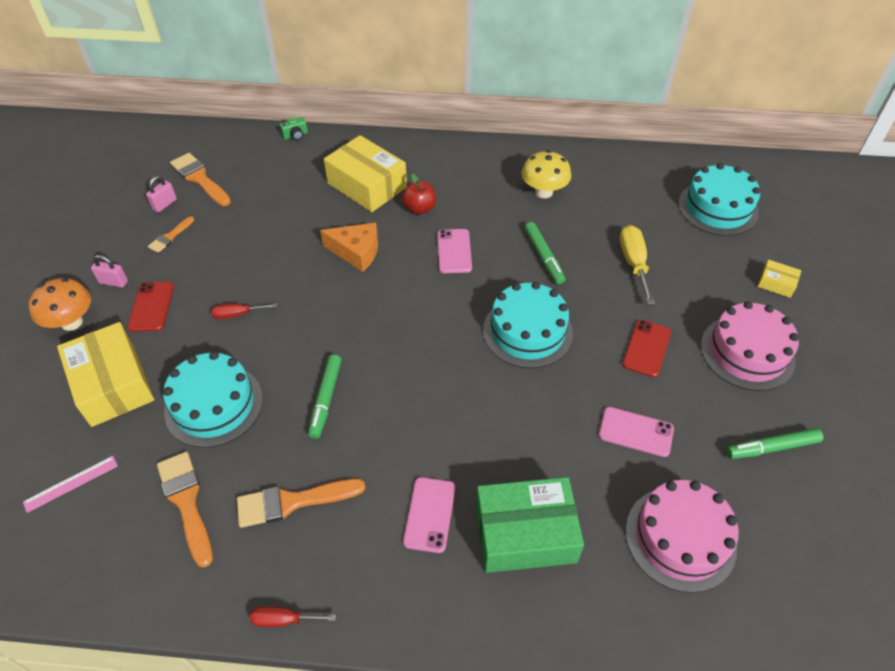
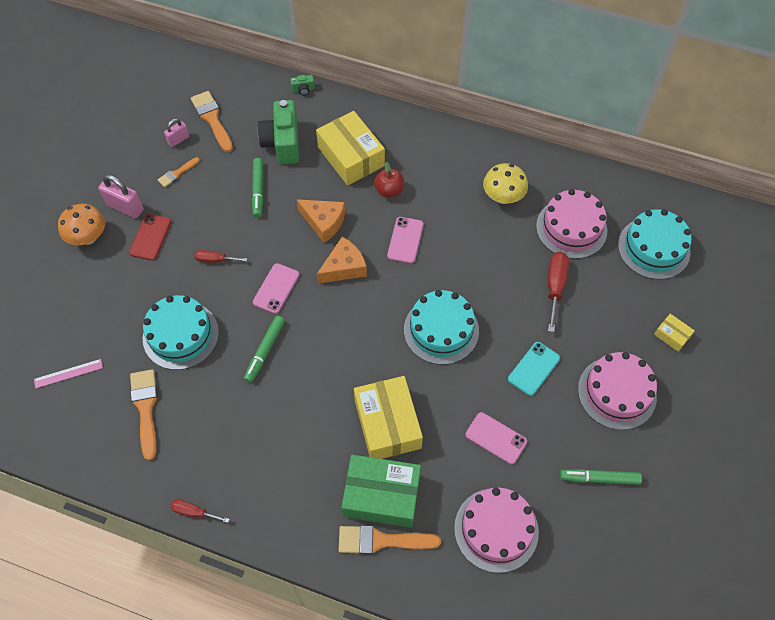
camera: 15 degrees right, 10 degrees up
(113, 282) = (125, 207): pink padlock -> pink padlock, size x1.64
(113, 384) = (110, 299): yellow box -> yellow box (387, 424)
(286, 186) = (282, 143): none -> green camera
(292, 502) = (220, 428): orange brush -> orange brush (381, 541)
(394, 291) = (344, 267): none -> orange cheese
(429, 514) = (316, 463): pink phone -> pink phone (276, 288)
(543, 257) = (479, 263): green marker -> green marker (258, 190)
(626, 206) = (571, 228): none -> pink cake
(634, 263) = (555, 287): yellow screwdriver -> red screwdriver
(646, 348) = (534, 368): red phone -> turquoise phone

